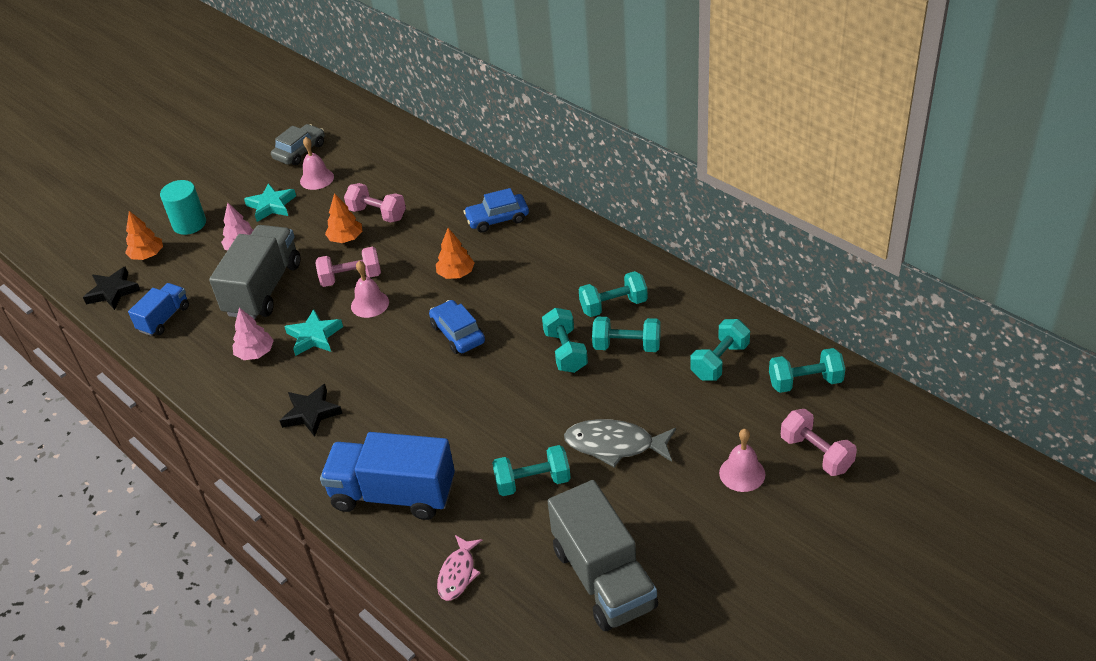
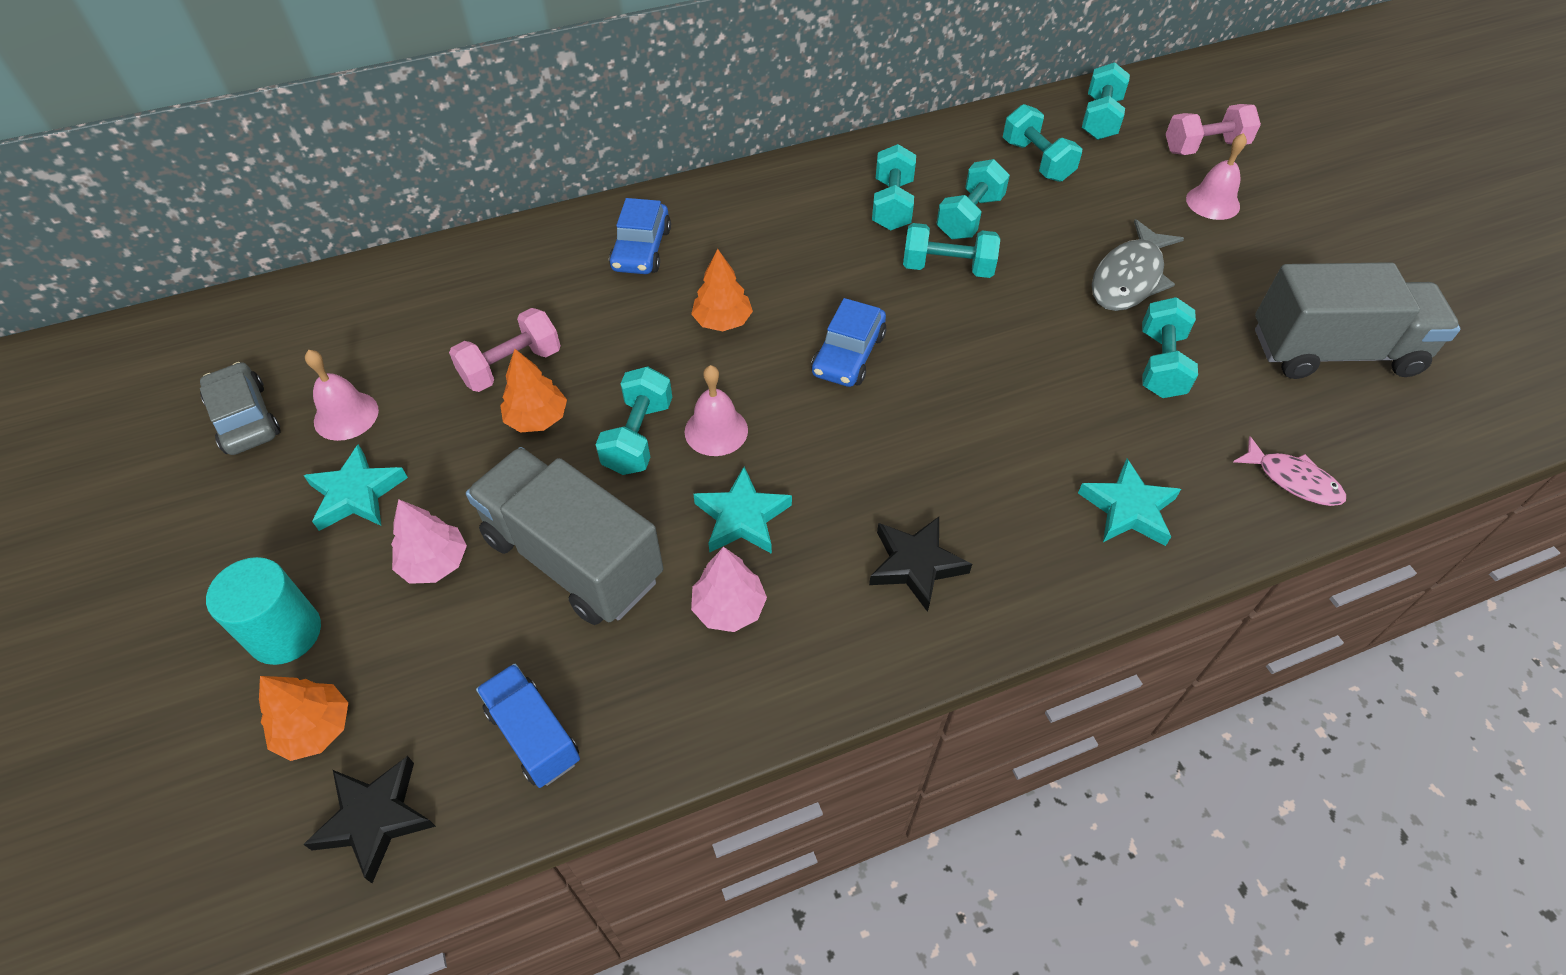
camera: 70 degrees left, 10 degrees up
(351, 278) = (638, 437): pink dumbbell -> turquoise dumbbell
(393, 494) = (1128, 509): blue truck -> turquoise star
(458, 334) = (848, 354): blue car -> blue car turned 60 degrees counterclockwise

